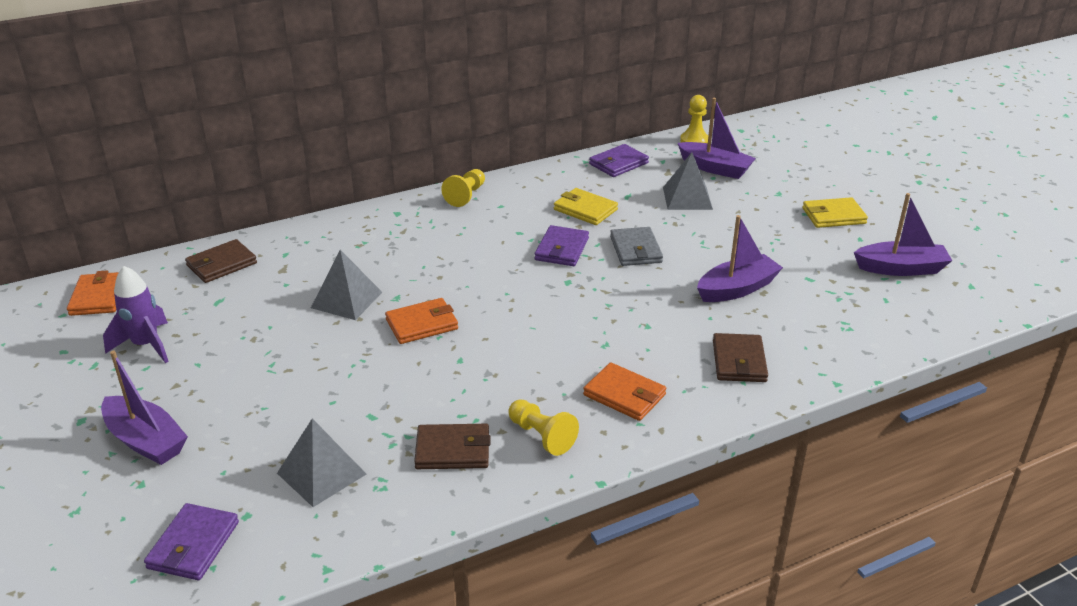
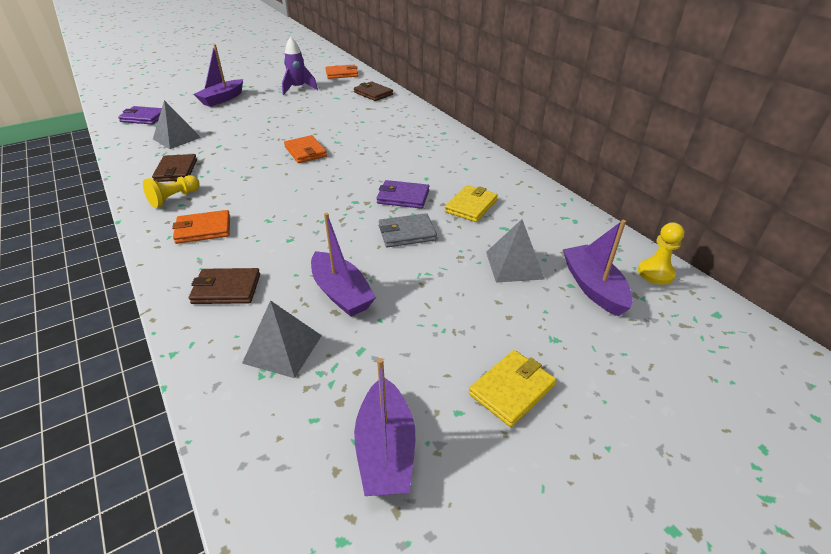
camera: 85 degrees right, 5 degrees up
(346, 300) = (335, 128): grey pyramid -> grey pyramid (282, 349)
(466, 196) = (476, 154): yellow pawn -> none
(618, 164) = (568, 222): purple wallet -> none
(624, 395) = (203, 229): orange wallet -> orange wallet turned 45 degrees clockwise
(715, 168) = (593, 287): purple boat -> purple boat turned 135 degrees clockwise
(833, 216) = (512, 389): yellow wallet -> yellow wallet turned 60 degrees clockwise

